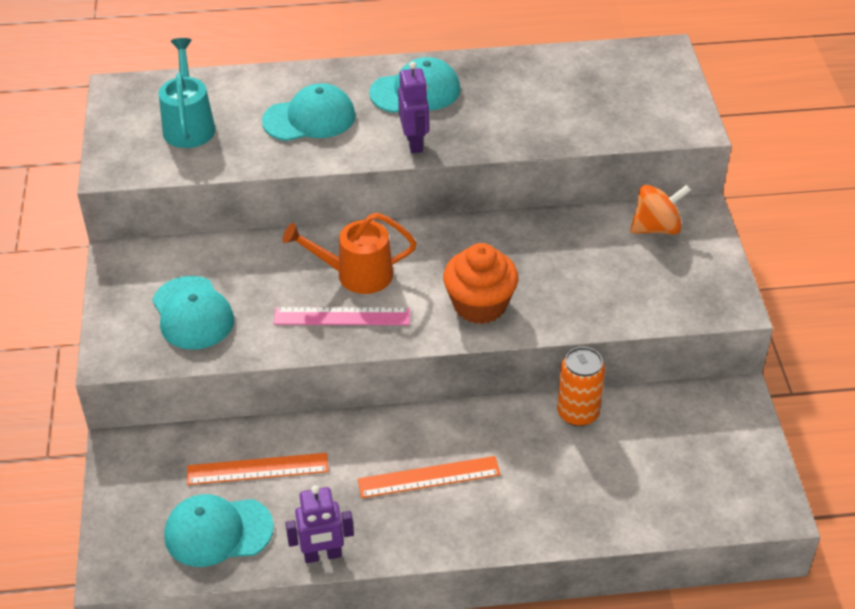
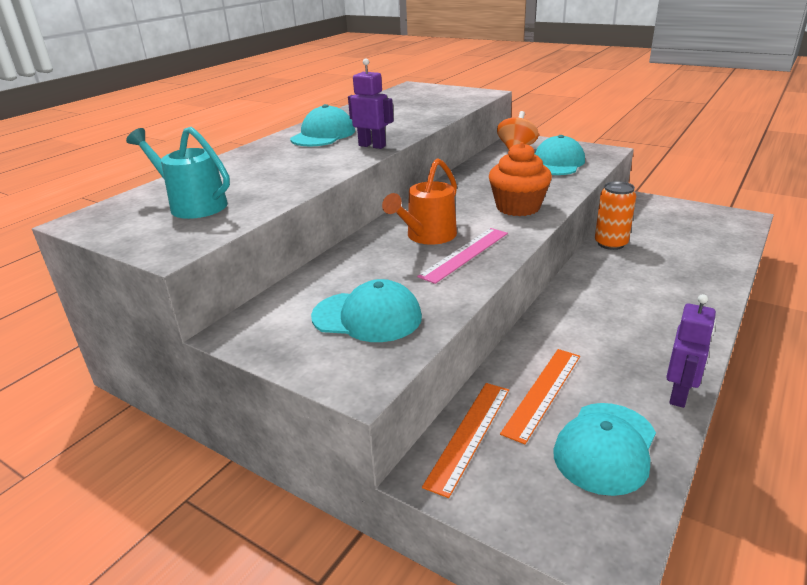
camera: 50 degrees left, 15 degrees down
(309, 118) = (281, 166): turquoise cap -> turquoise cap (557, 163)
(429, 477) = (625, 314): orange ruler -> orange ruler (469, 435)

